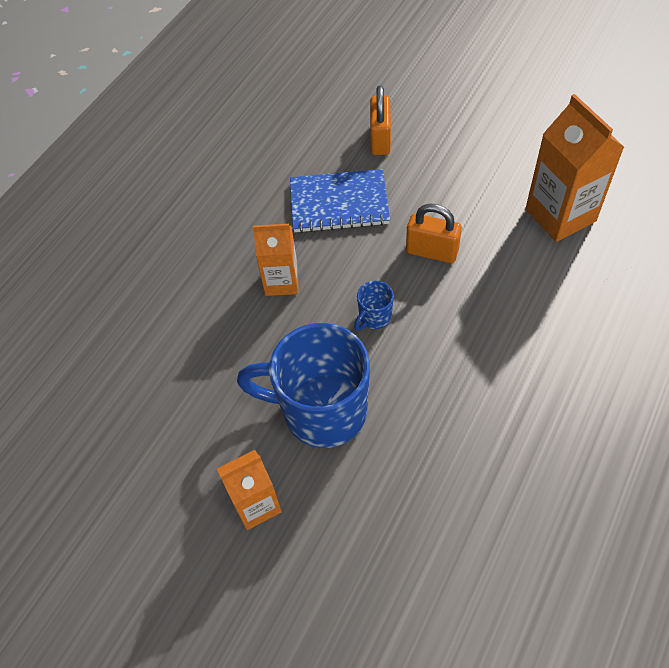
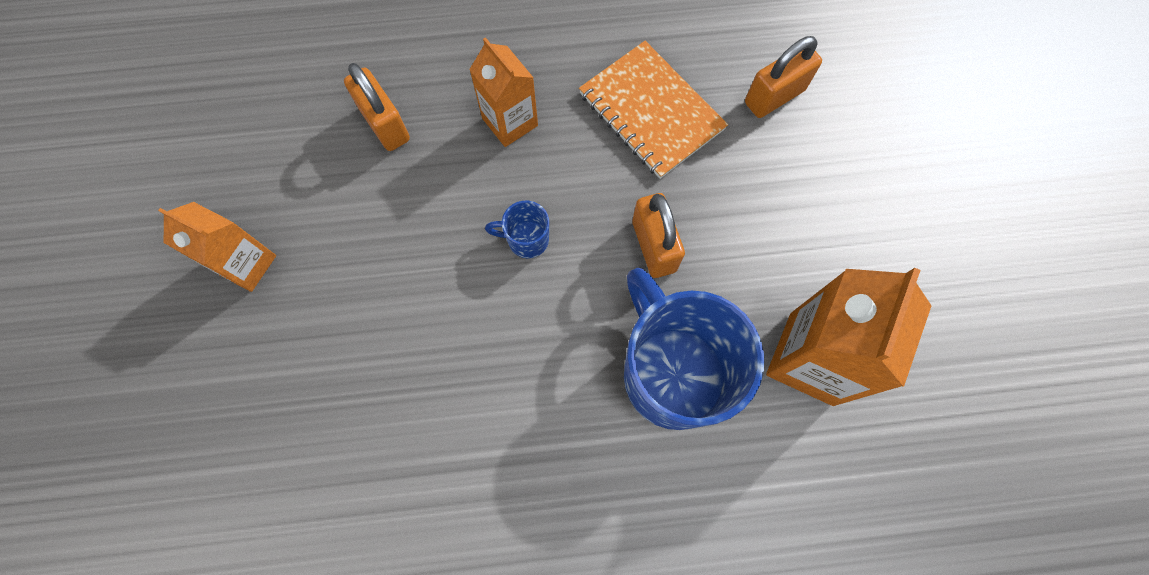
camera: 50 degrees right, 15 degrees up
(219, 356) = (385, 124): none -> orange padlock
(321, 410) = (382, 258): blue mug -> blue mug (672, 372)
(339, 203) = (651, 111): blue notebook -> orange notebook

